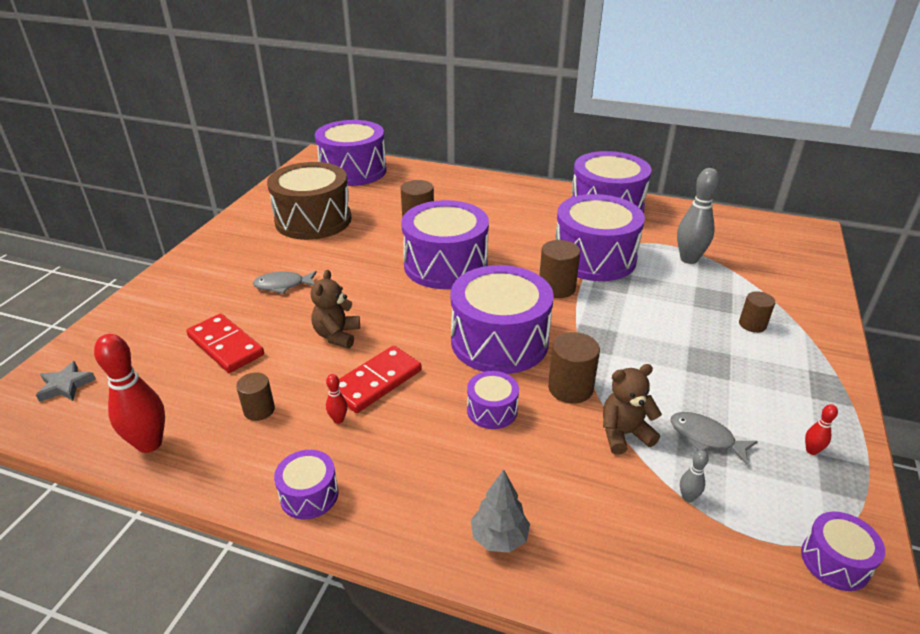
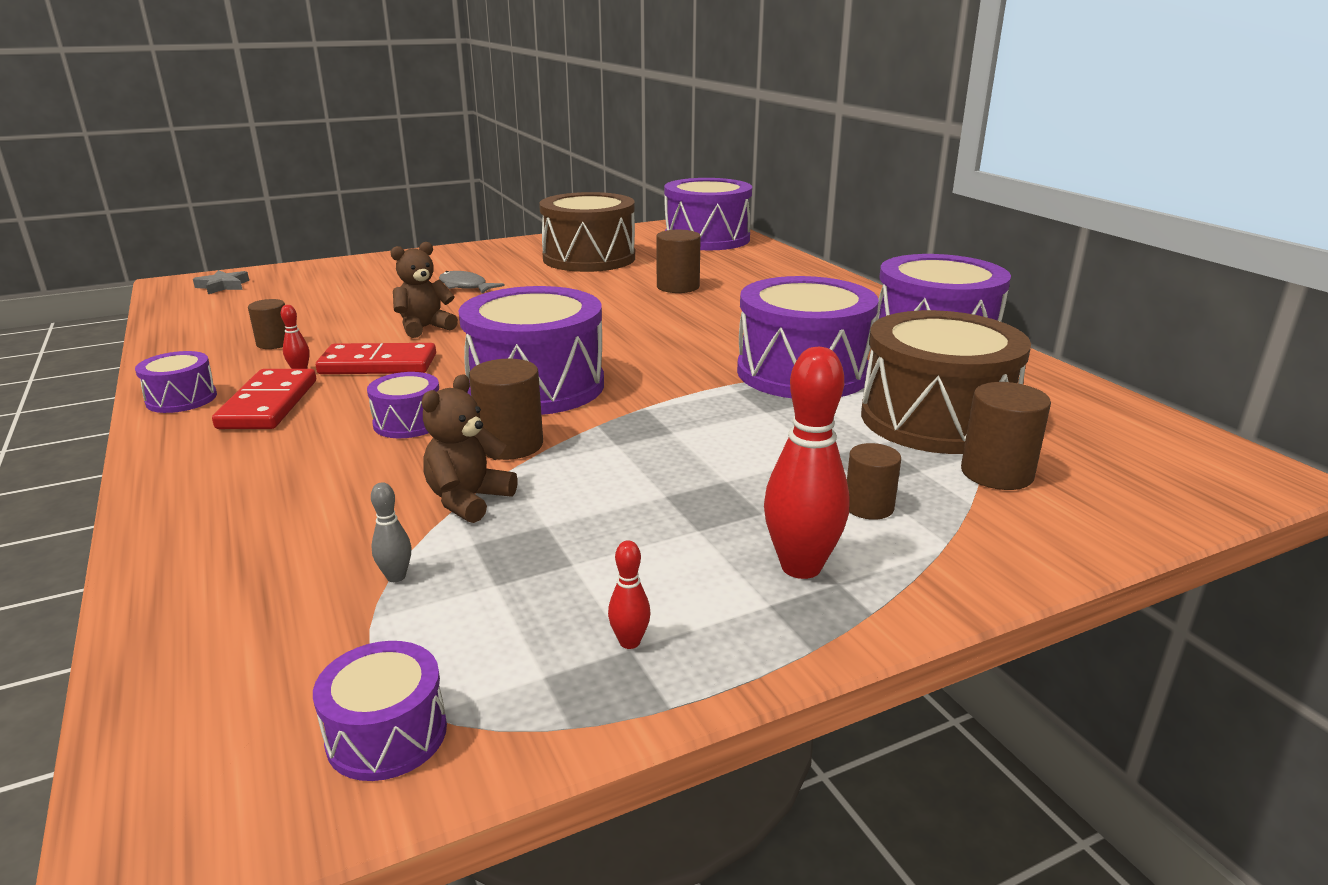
camera: 45 degrees right, 10 degrees down
(149, 444) = (185, 330): red bowling pin -> red bowling pin (801, 567)
(226, 346) = (345, 303): red domino -> red domino (269, 404)
(445, 265) = (626, 321): purple drum -> none
(499, 538) = (204, 494): grey tree -> none
(556, 288) = (694, 376): brown cylinder -> brown cylinder (997, 473)
(624, 434) = (468, 500): brown teddy bear -> brown teddy bear turned 90 degrees counterclockwise
(689, 259) = (935, 419): grey bowling pin -> brown drum
(705, 438) = (537, 552): grey fish -> none

